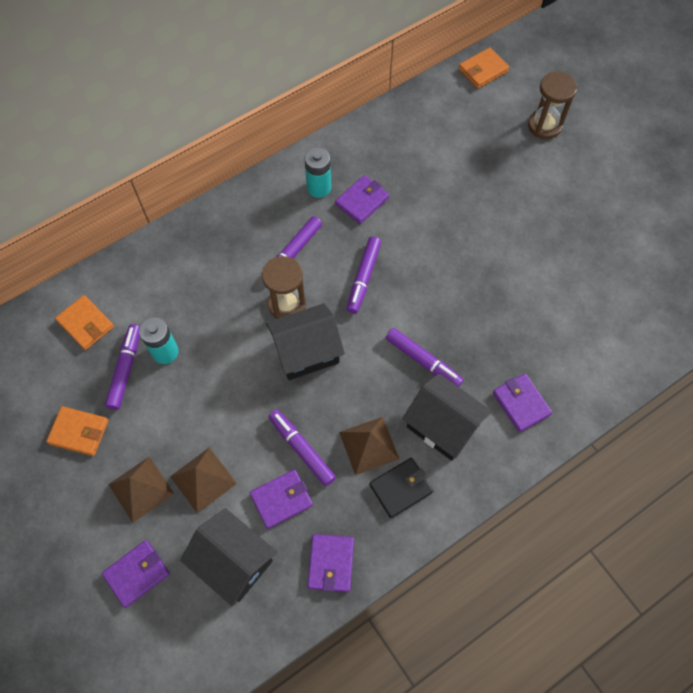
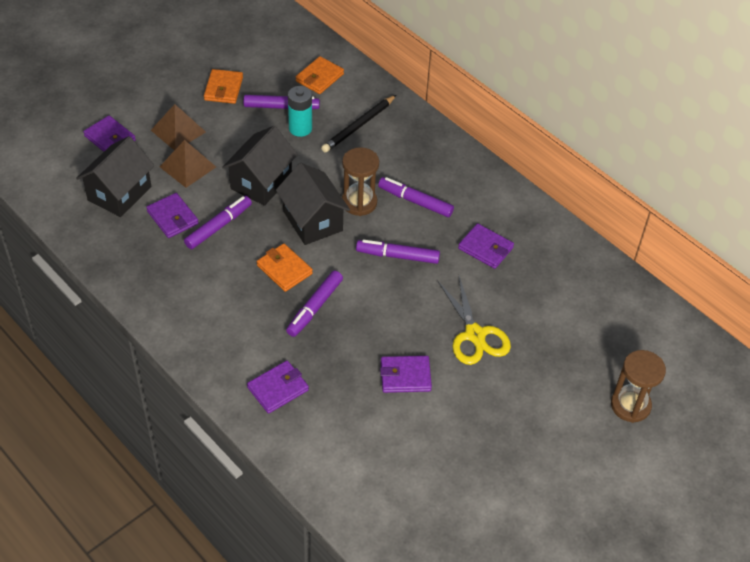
camera: 80 degrees right, 15 degrees down
(173, 292) = (358, 126): none -> black pencil
(319, 187) = (493, 214): turquoise battery -> none
(331, 563) = (118, 255): purple wallet -> purple wallet (405, 376)
(369, 445) = (225, 273): brown pyramid -> none
(401, 488) = (186, 298): black wallet -> none
(442, 426) = (248, 326): black house -> black house (261, 182)
(465, 226) = (475, 335): none -> yellow scissors
(483, 70) = (692, 343): orange wallet -> orange wallet (284, 269)

